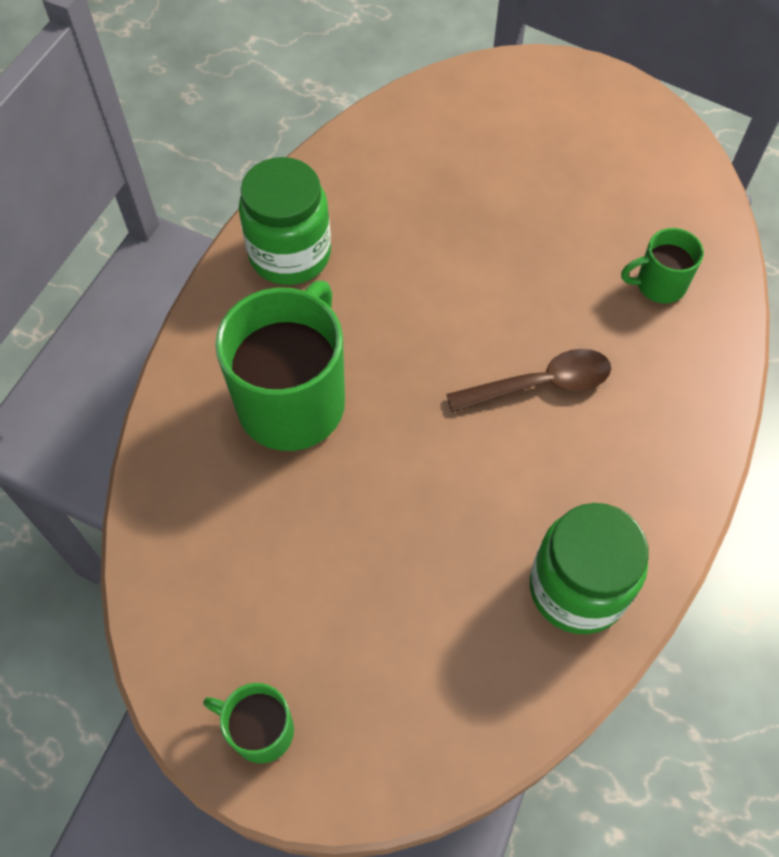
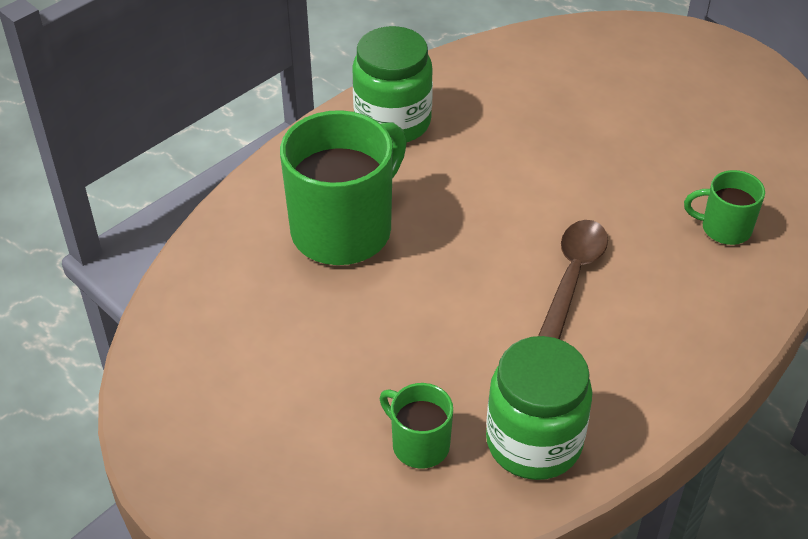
camera: 20 degrees right, 15 degrees down
(260, 730) = (200, 462): green mug -> green mug (419, 444)
(540, 384) = (573, 276): brown spoon -> brown spoon turned 75 degrees counterclockwise

